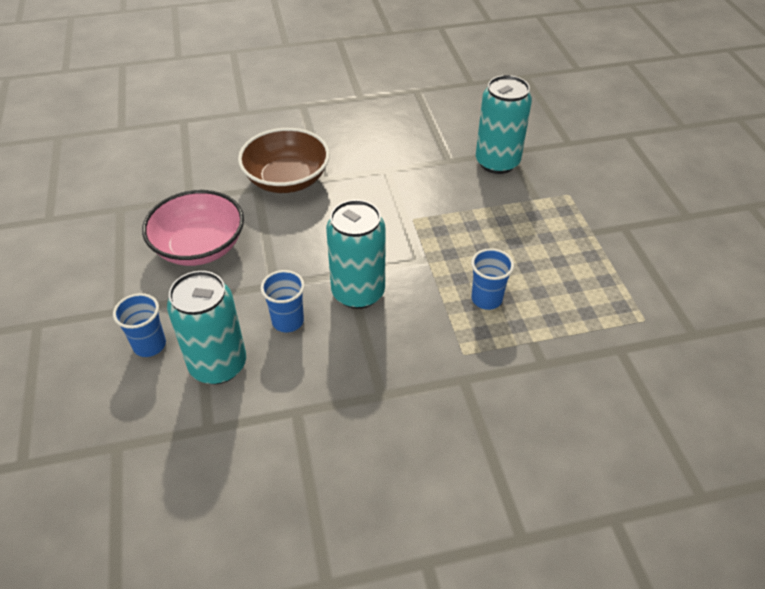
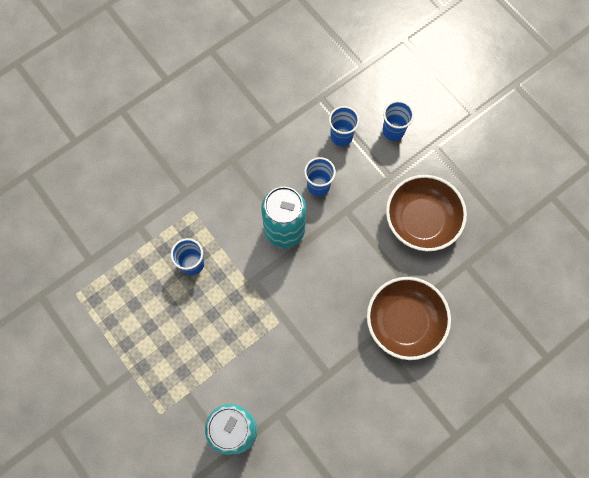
camera: 155 degrees right, 25 degrees up
(199, 247) = (421, 220): pink bowl -> brown bowl
(218, 365) = (341, 136): turquoise can -> blue cup

